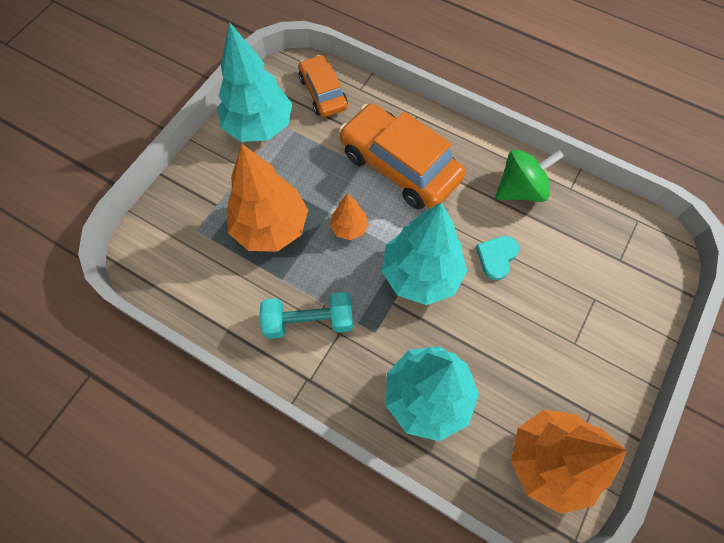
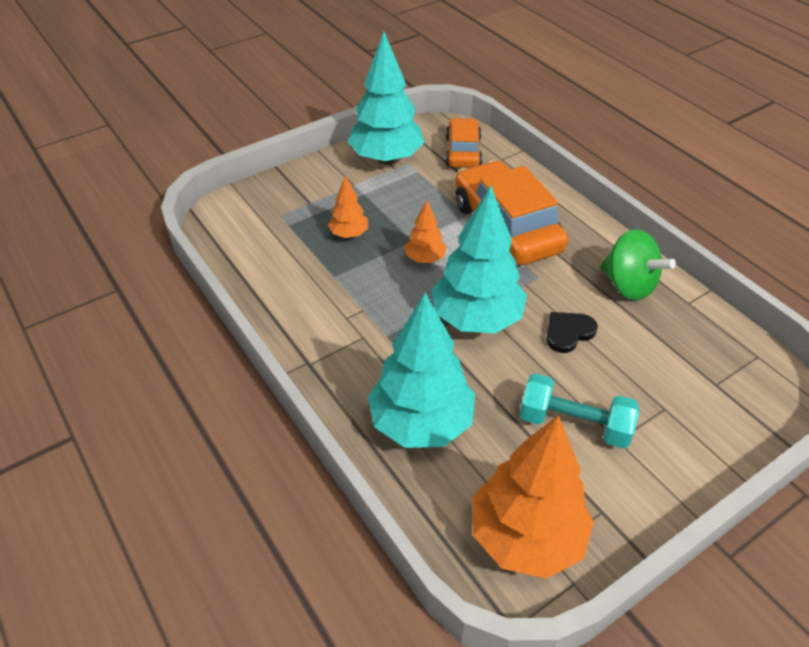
camera: 25 degrees right, 20 degrees down
(271, 227) = (349, 234): orange tree -> orange tree, size x0.48
(309, 321) = (339, 317): turquoise dumbbell -> turquoise dumbbell (574, 424)
(496, 257) = (568, 332): turquoise heart -> black heart
(520, 189) = (628, 285): green spinning top -> green spinning top turned 45 degrees clockwise

